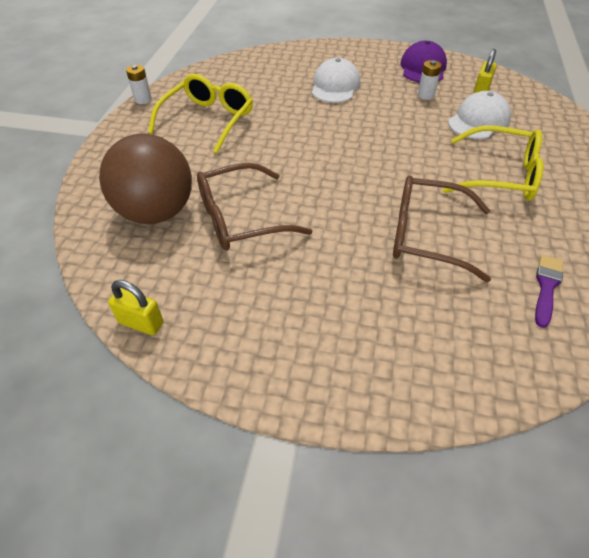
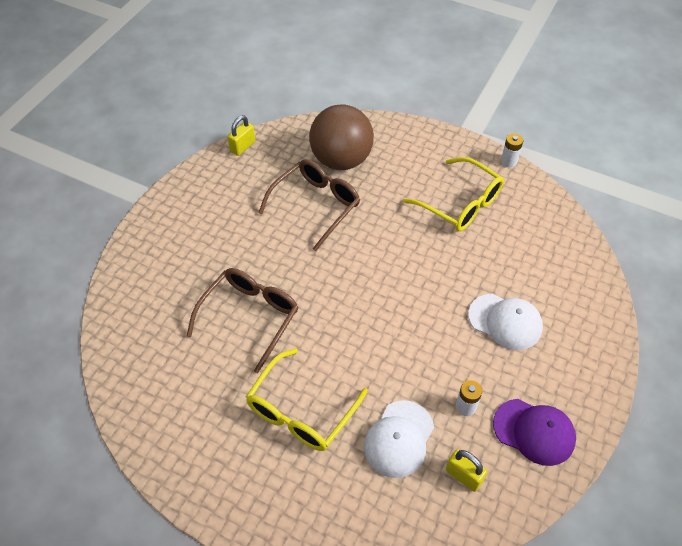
camera: 105 degrees right, 5 degrees up
(240, 218) = (316, 205): brown glasses -> brown glasses turned 45 degrees clockwise
(478, 120) = (399, 439): white cap -> white cap turned 60 degrees clockwise
(546, 287) = (165, 374): purple brush -> none

